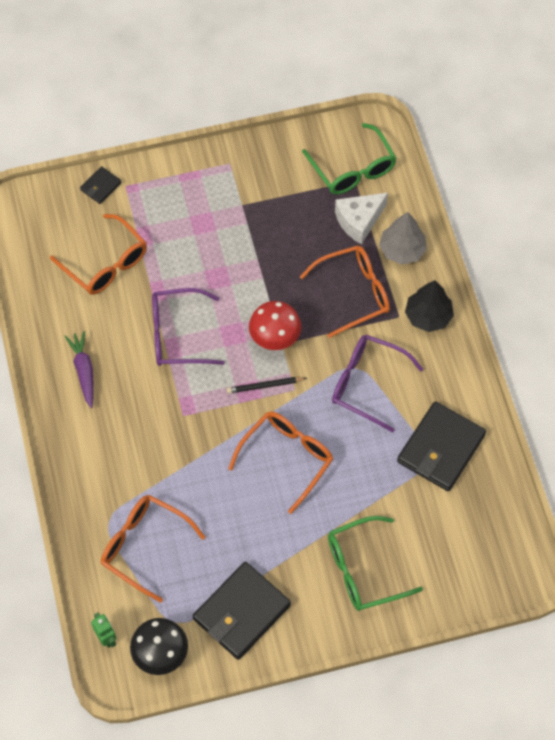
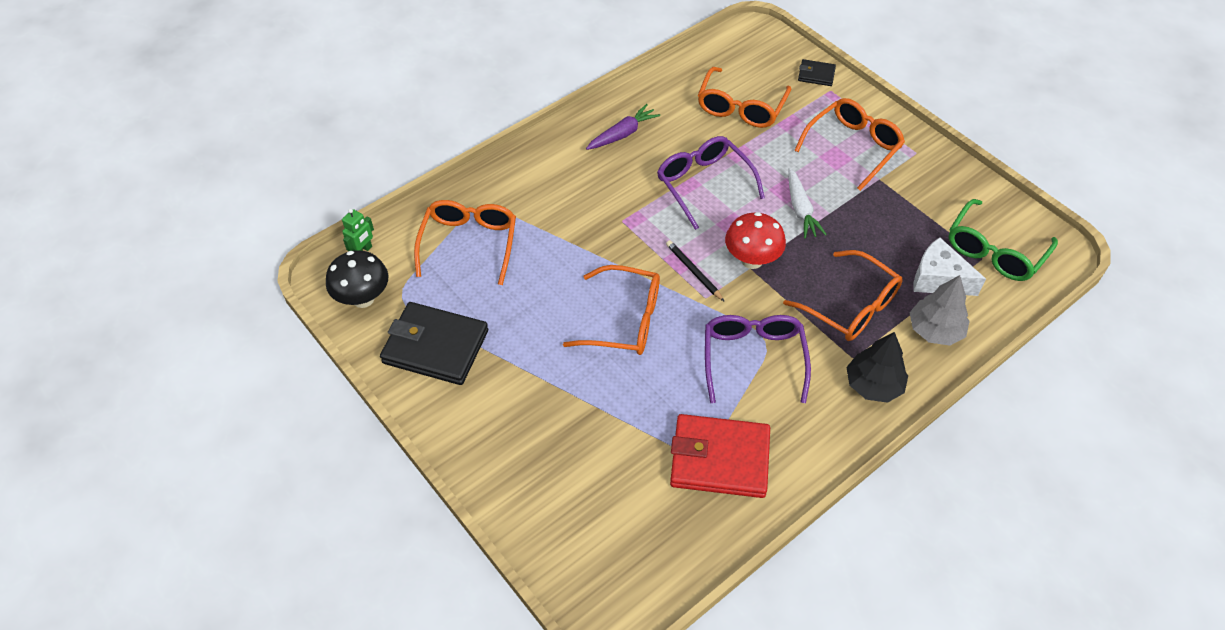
camera: 65 degrees right, 10 degrees down
(198, 205) = (852, 147): none -> orange glasses
(243, 277) = (800, 209): none -> white carrot
(364, 569) = (534, 438): green glasses -> none
(440, 448) = (719, 459): black wallet -> red wallet

